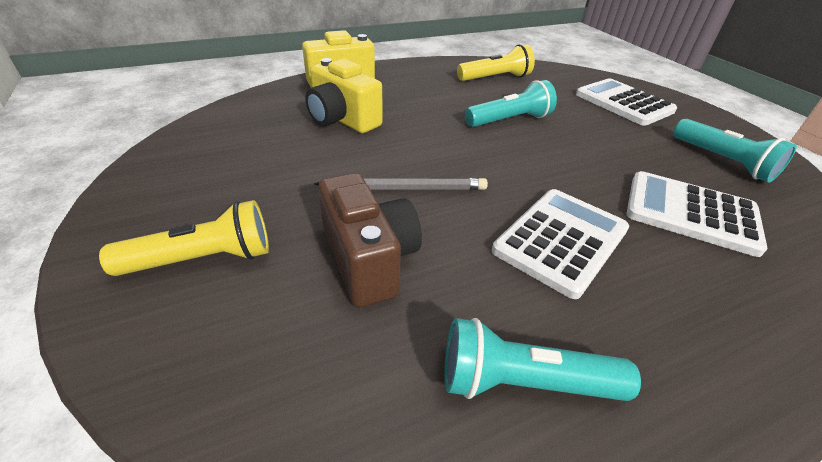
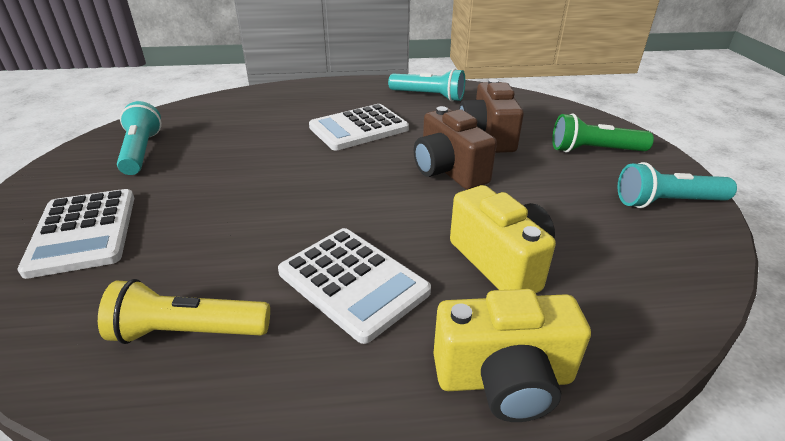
camera: 160 degrees left, 5 degrees down
(203, 259) = (594, 150): yellow flashlight -> green flashlight
(405, 188) = (448, 171): grey pencil -> brown camera
(509, 120) = (280, 227): turquoise flashlight -> turquoise flashlight (667, 202)
(690, 213) = (248, 128): white calculator -> white calculator (353, 282)

